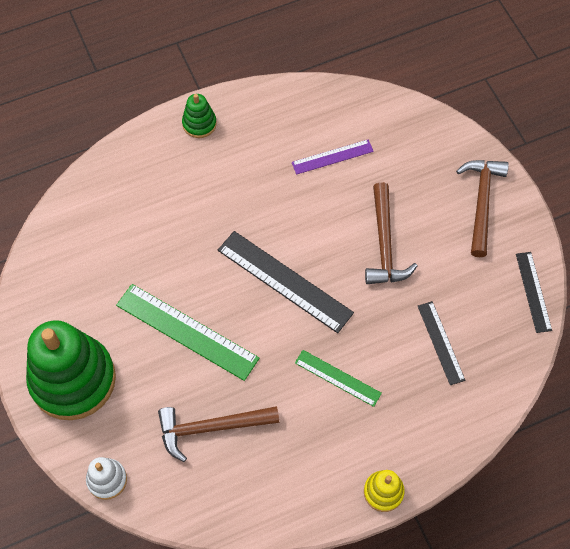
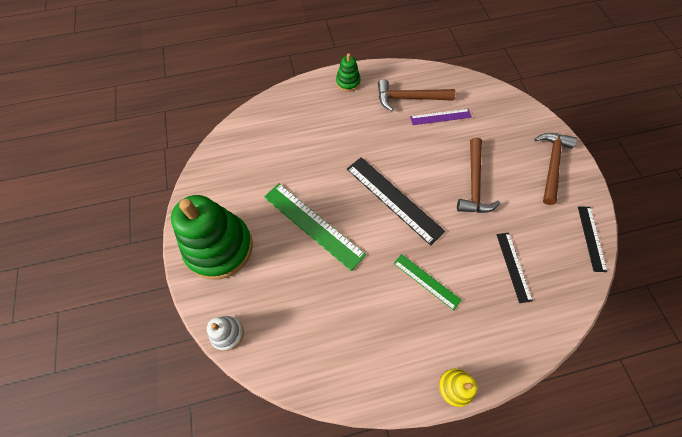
camera: 10 degrees right, 0 degrees up
(211, 428) = (318, 304): brown hammer -> brown hammer (409, 98)

